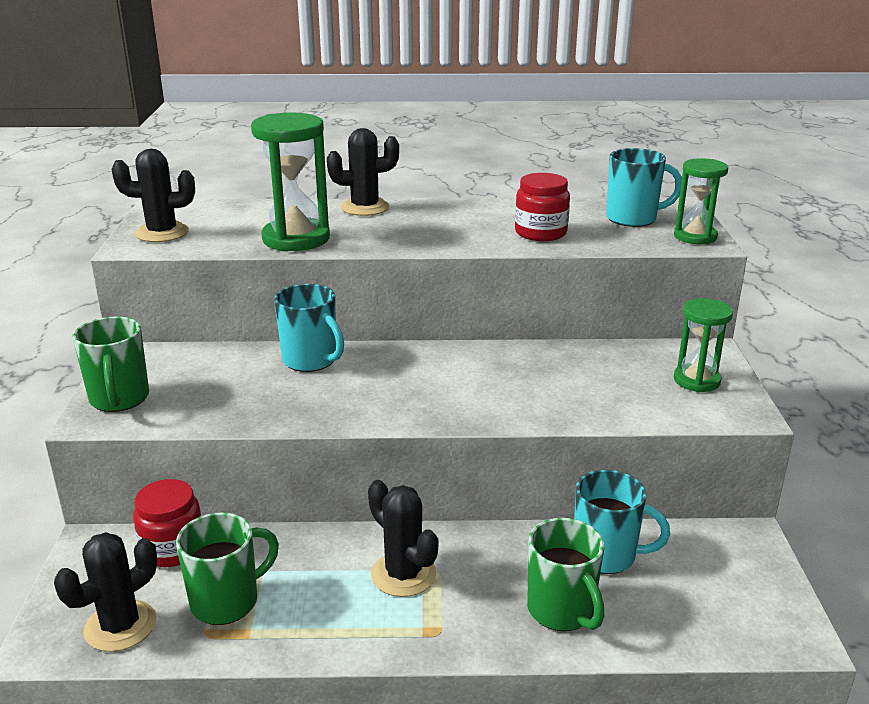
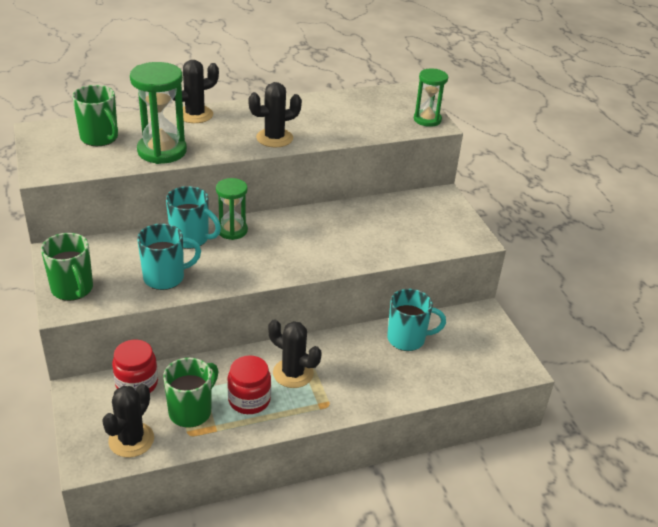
camera: 20 degrees left, 10 degrees up
(162, 233) = (57, 156): black cactus -> black cactus (274, 138)
(540, 233) = (328, 127): red jar -> red jar (249, 400)
(562, 610) = (393, 378): green mug -> green mug (100, 138)
(633, 219) = (383, 107): turquoise mug -> turquoise mug (165, 277)
(696, 380) = (442, 219): green hourglass -> green hourglass (232, 230)

